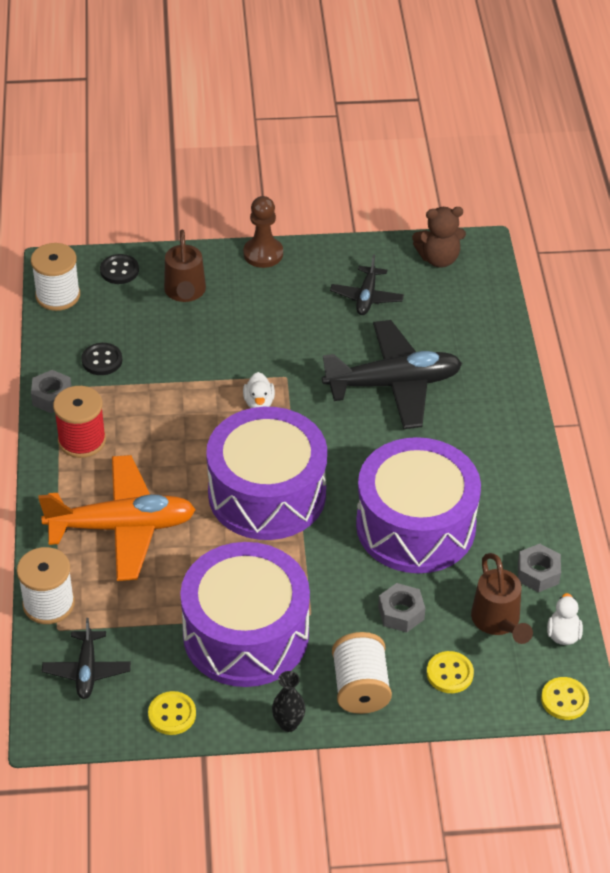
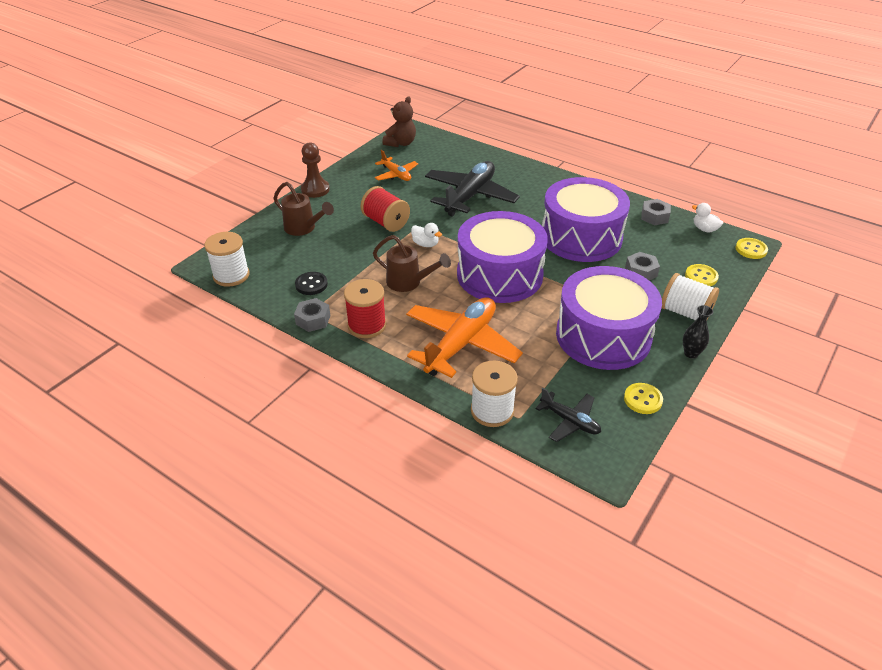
camera: 50 degrees left, 5 degrees down
(119, 270) = (249, 242): black button -> none
(264, 347) = (386, 222): none -> red spool
(366, 297) = (396, 174): black plane -> orange plane
(498, 622) = (677, 244): brown watering can -> brown watering can (409, 282)

